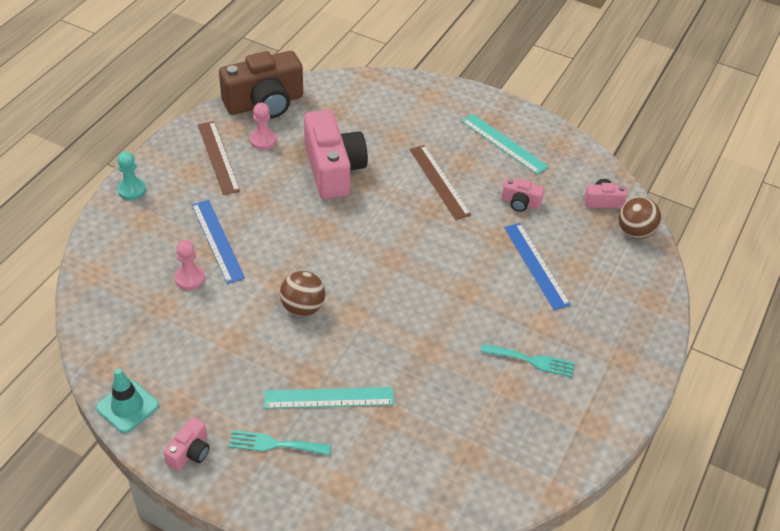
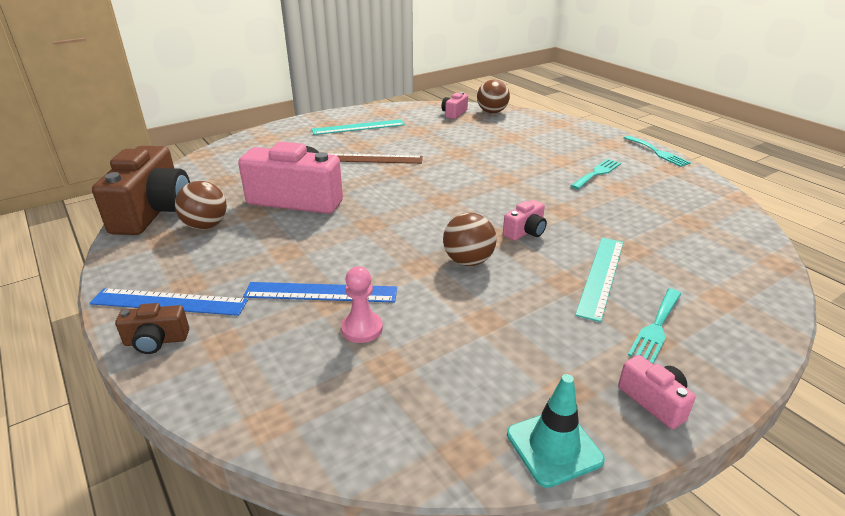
camera: 60 degrees left, 15 degrees down
(132, 190) = (156, 341): turquoise pawn -> brown camera
(218, 157) = (191, 259): brown ruler -> none
(263, 140) = (206, 226): pink pawn -> brown ball
(520, 203) = (428, 137): pink camera -> pink camera (525, 232)
(536, 265) = (498, 148): blue ruler -> blue ruler (169, 302)
(632, 407) = (657, 152): none -> turquoise fork

